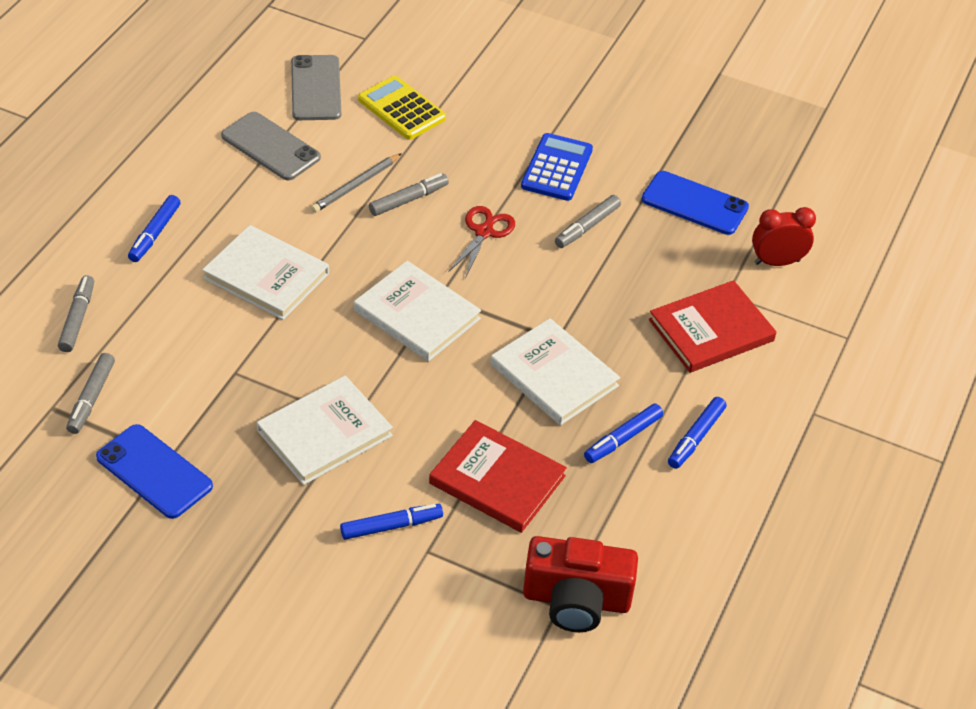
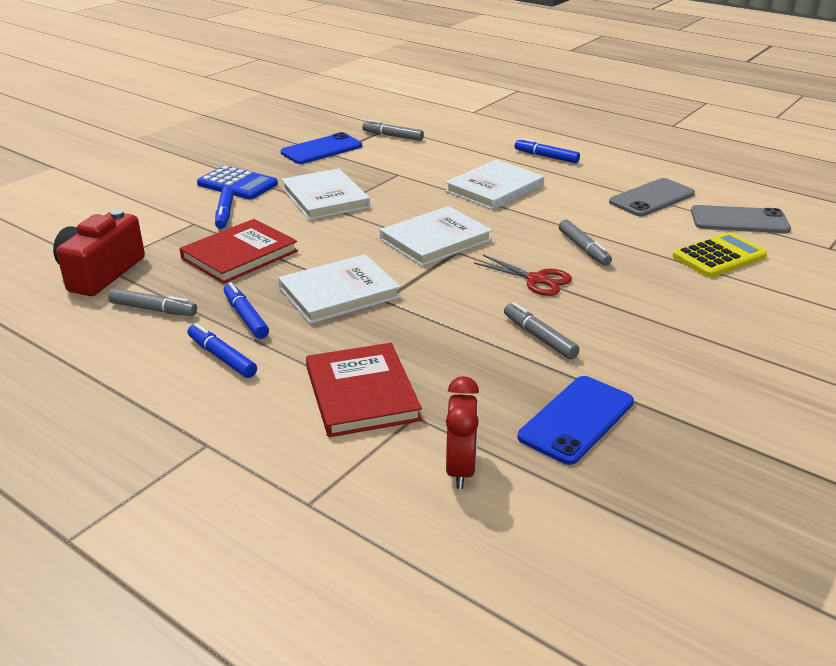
camera: 105 degrees right, 15 degrees down
(78, 319) = (465, 134): grey marker -> grey marker (153, 309)
(356, 185) = (603, 228): grey pencil -> none
(557, 168) = (636, 331): blue calculator -> blue calculator (237, 184)

